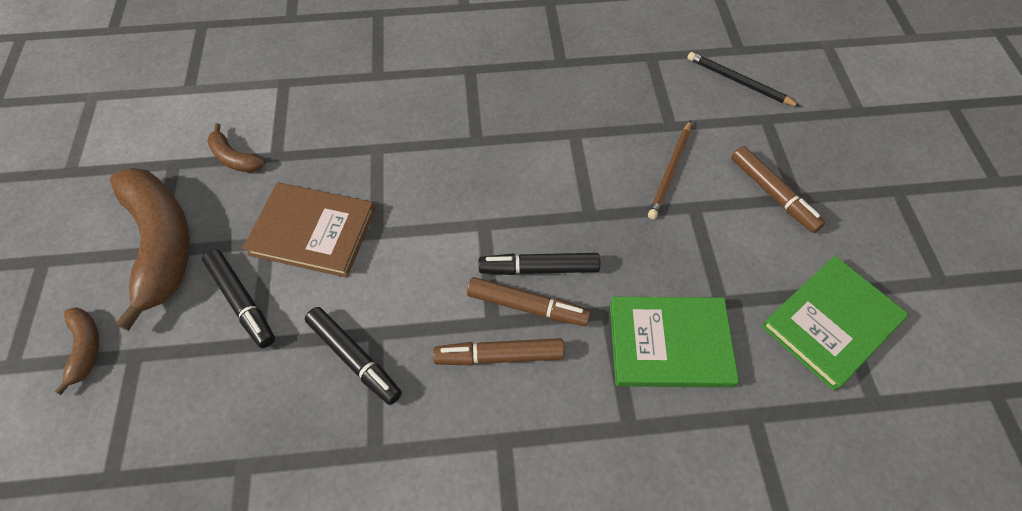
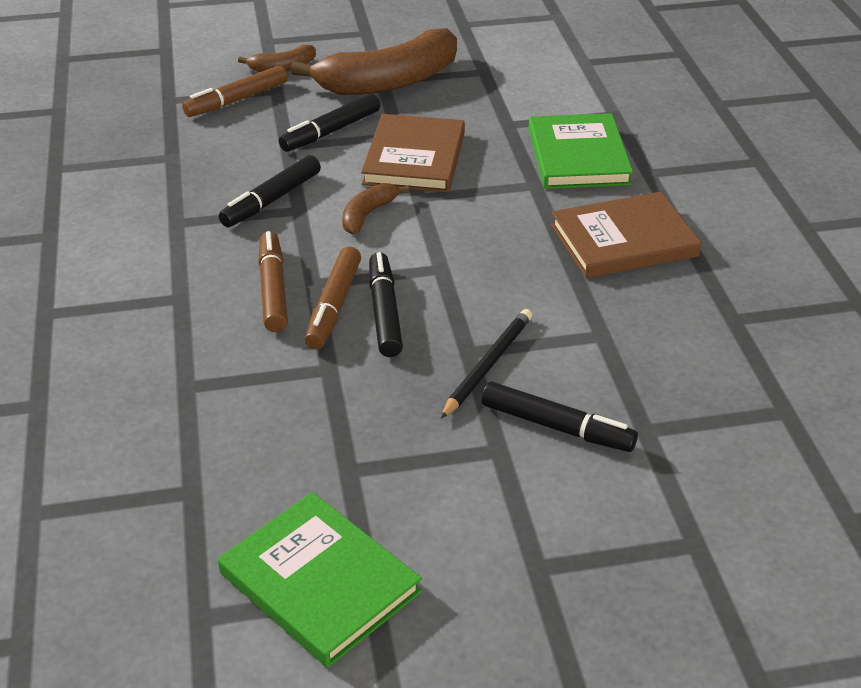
camera: 85 degrees right, 20 degrees down
(234, 158) = (499, 101): brown banana -> brown banana (367, 215)
(465, 104) = (624, 241): none -> brown book
(669, 344) = (287, 419): green book -> green book (578, 156)
(670, 171) = (557, 427): brown pencil -> black marker
(738, 82) = (769, 514): black pencil -> black pencil (487, 365)
(773, 194) = (539, 538): brown marker -> brown marker (237, 100)

